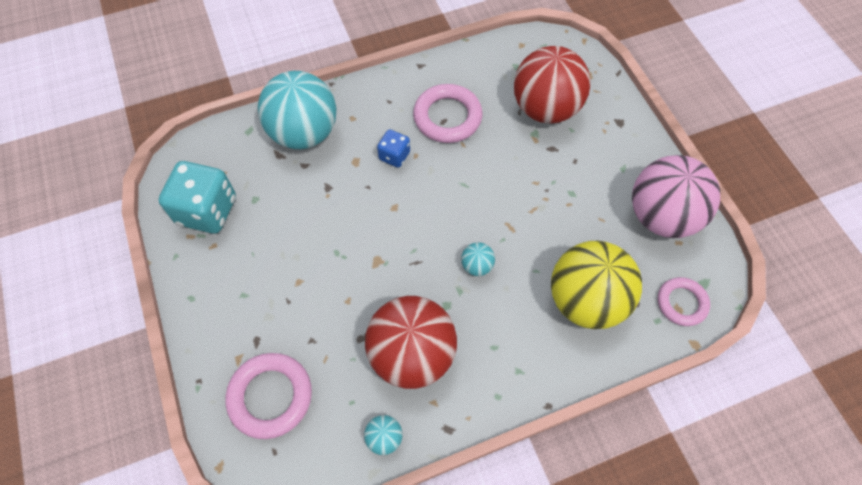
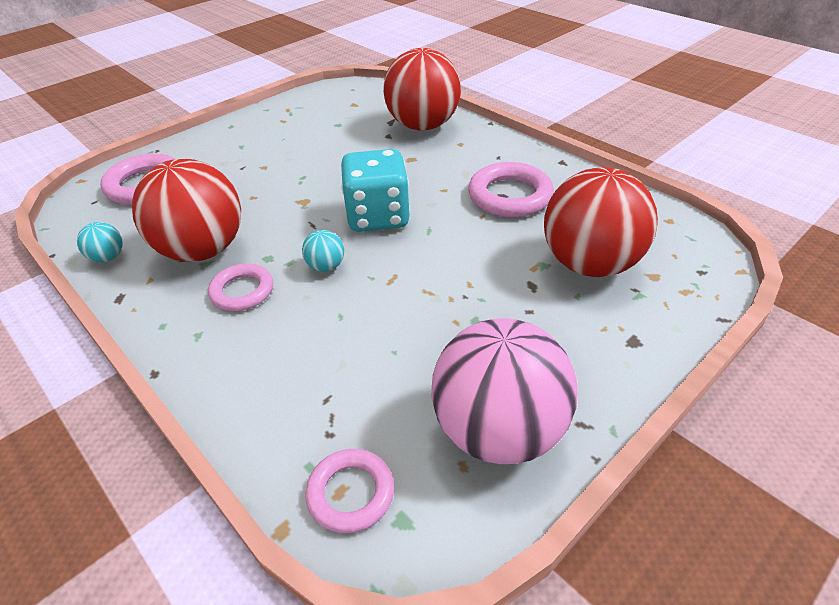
camera: 70 degrees right, 20 degrees down
(207, 211) = (315, 109): turquoise dice -> turquoise dice (378, 216)
(304, 133) = (423, 126): turquoise ball -> red ball
(394, 156) = (433, 177): blue dice -> none
(481, 331) = (242, 291): none -> pink ring
(586, 300) = (315, 374): yellow ball -> none

